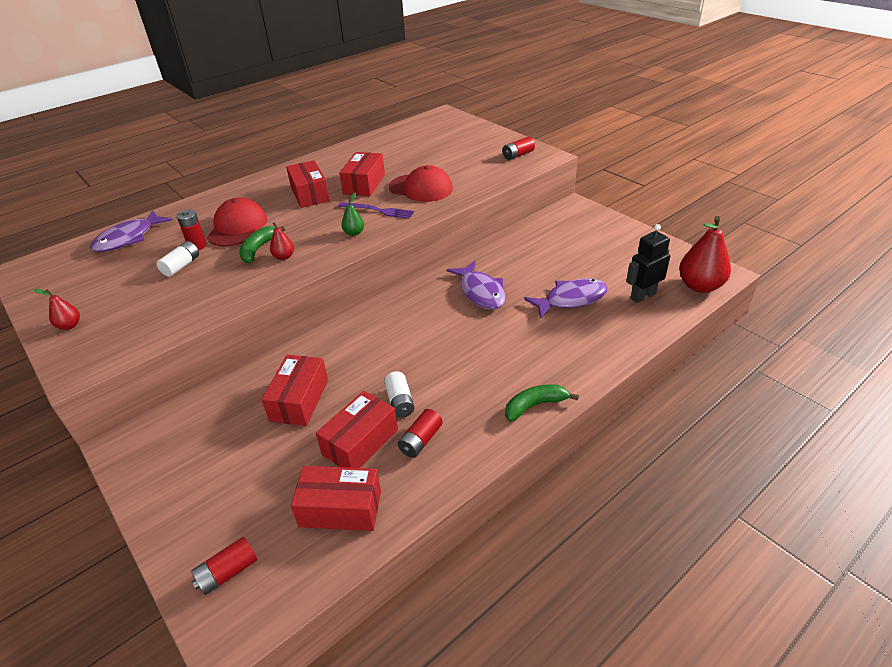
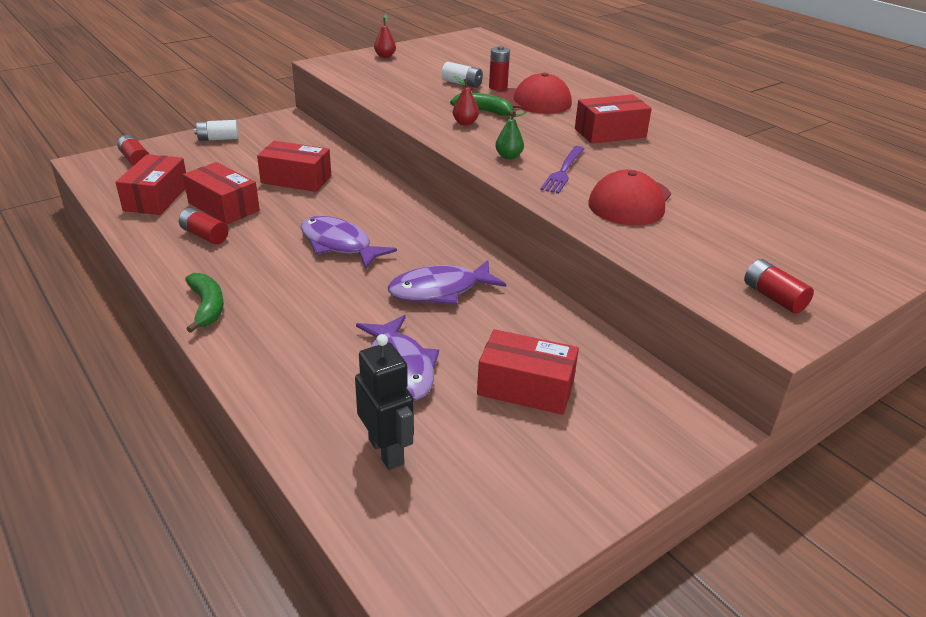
camera: 90 degrees right, 5 degrees down
(128, 238) = (518, 62): purple fish -> purple fish (339, 245)
(364, 184) = (640, 164): red box -> red box (526, 387)
(400, 401) = (264, 227): white battery -> white battery (218, 139)
(699, 286) = (395, 542): red pear -> none

